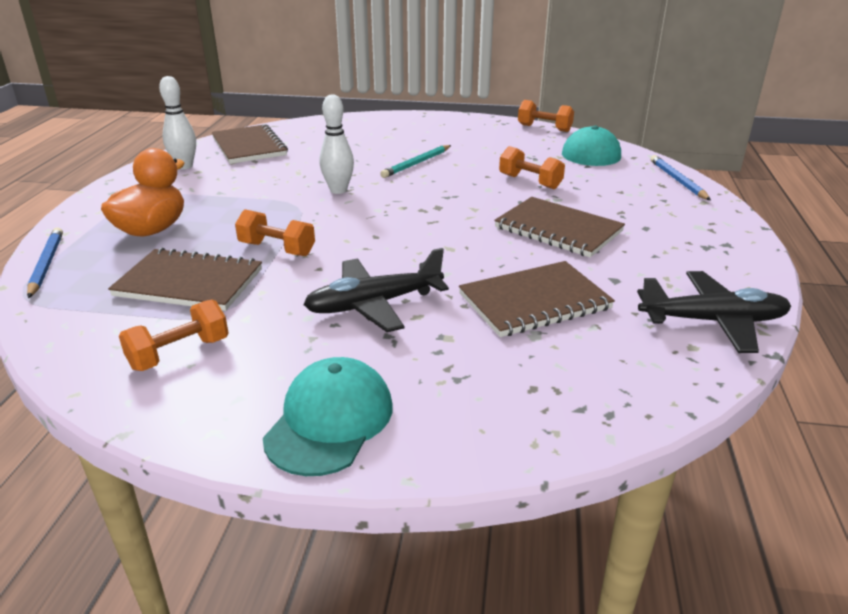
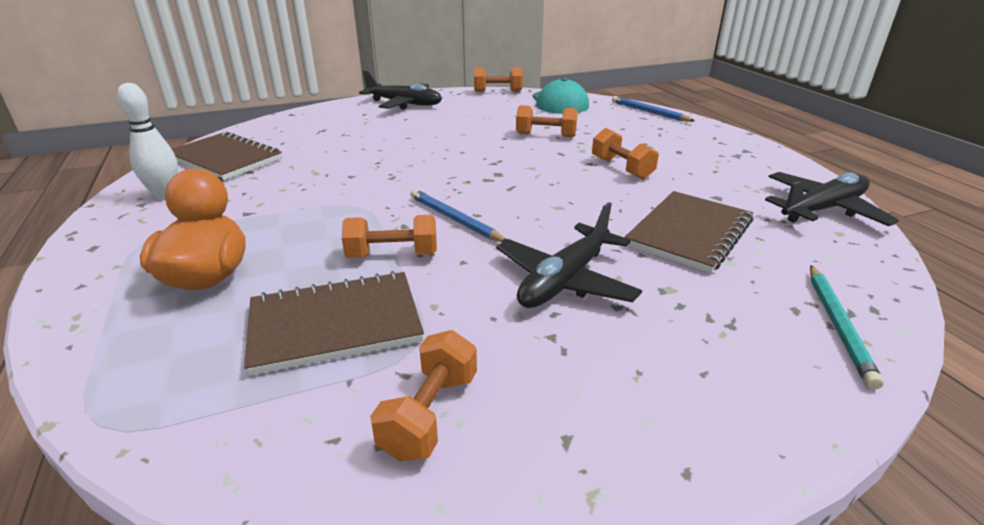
camera: 30 degrees left, 0 degrees up
(46, 264) = (92, 367): blue pencil -> blue pencil (455, 219)
(330, 421) = (690, 420): turquoise cap -> none
(338, 190) = (382, 180): white bowling pin -> none
(416, 163) = (427, 140): turquoise pencil -> turquoise pencil (838, 325)
(440, 125) = (404, 104): none -> black plane
(558, 229) = (621, 168): brown notebook -> orange dumbbell

